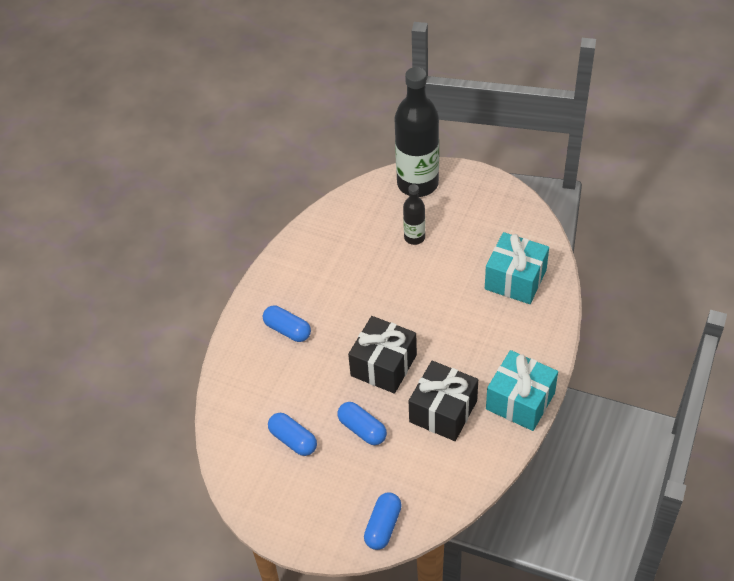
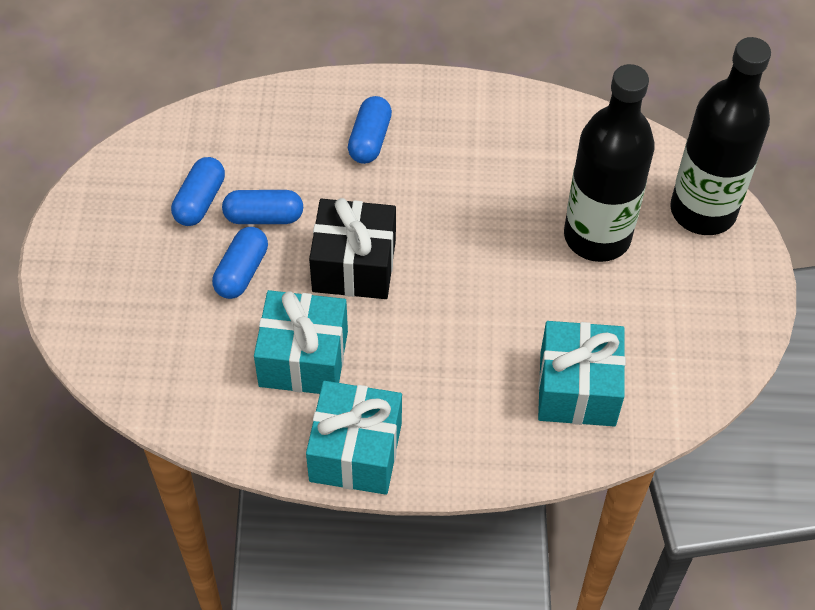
camera: 65 degrees right, 5 degrees up
(383, 526) = (101, 339): blue capsule -> blue capsule (264, 217)
(414, 237) = (597, 236): black bottle -> black bottle, size x2.04
(443, 411) = (303, 358): black gift -> turquoise gift

